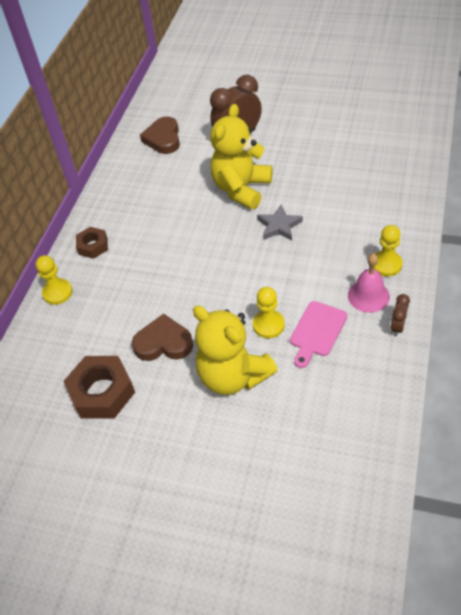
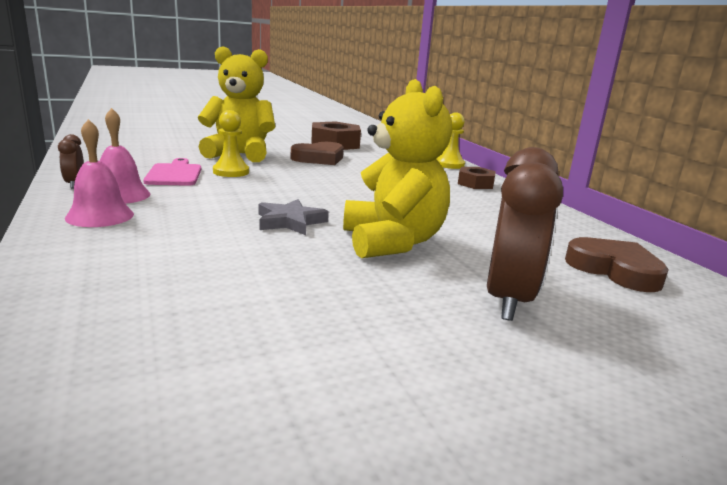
camera: 135 degrees right, 30 degrees down
(386, 264) = (100, 216): yellow pawn -> pink bell

